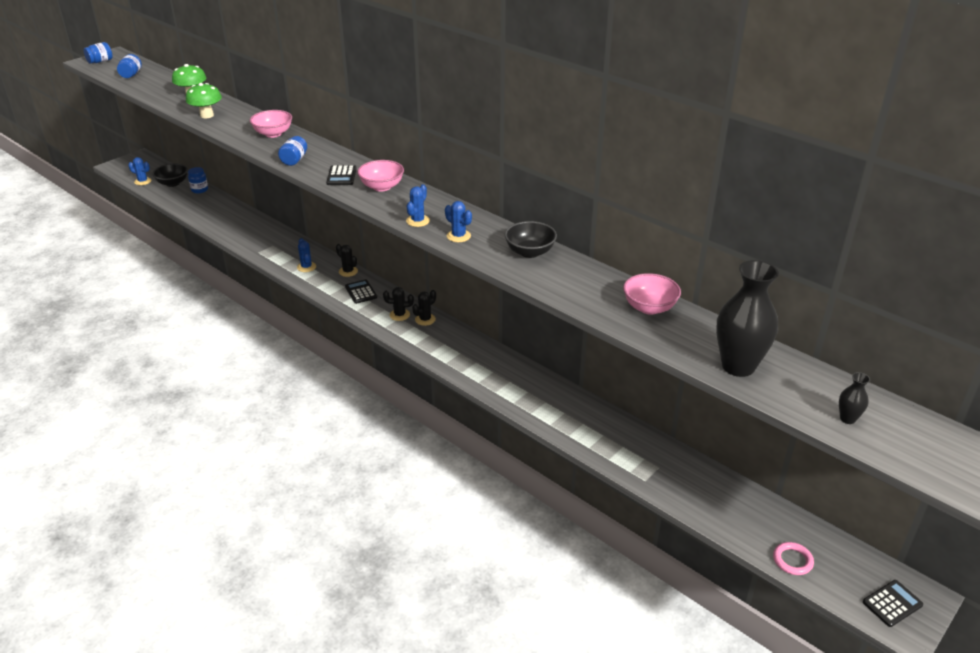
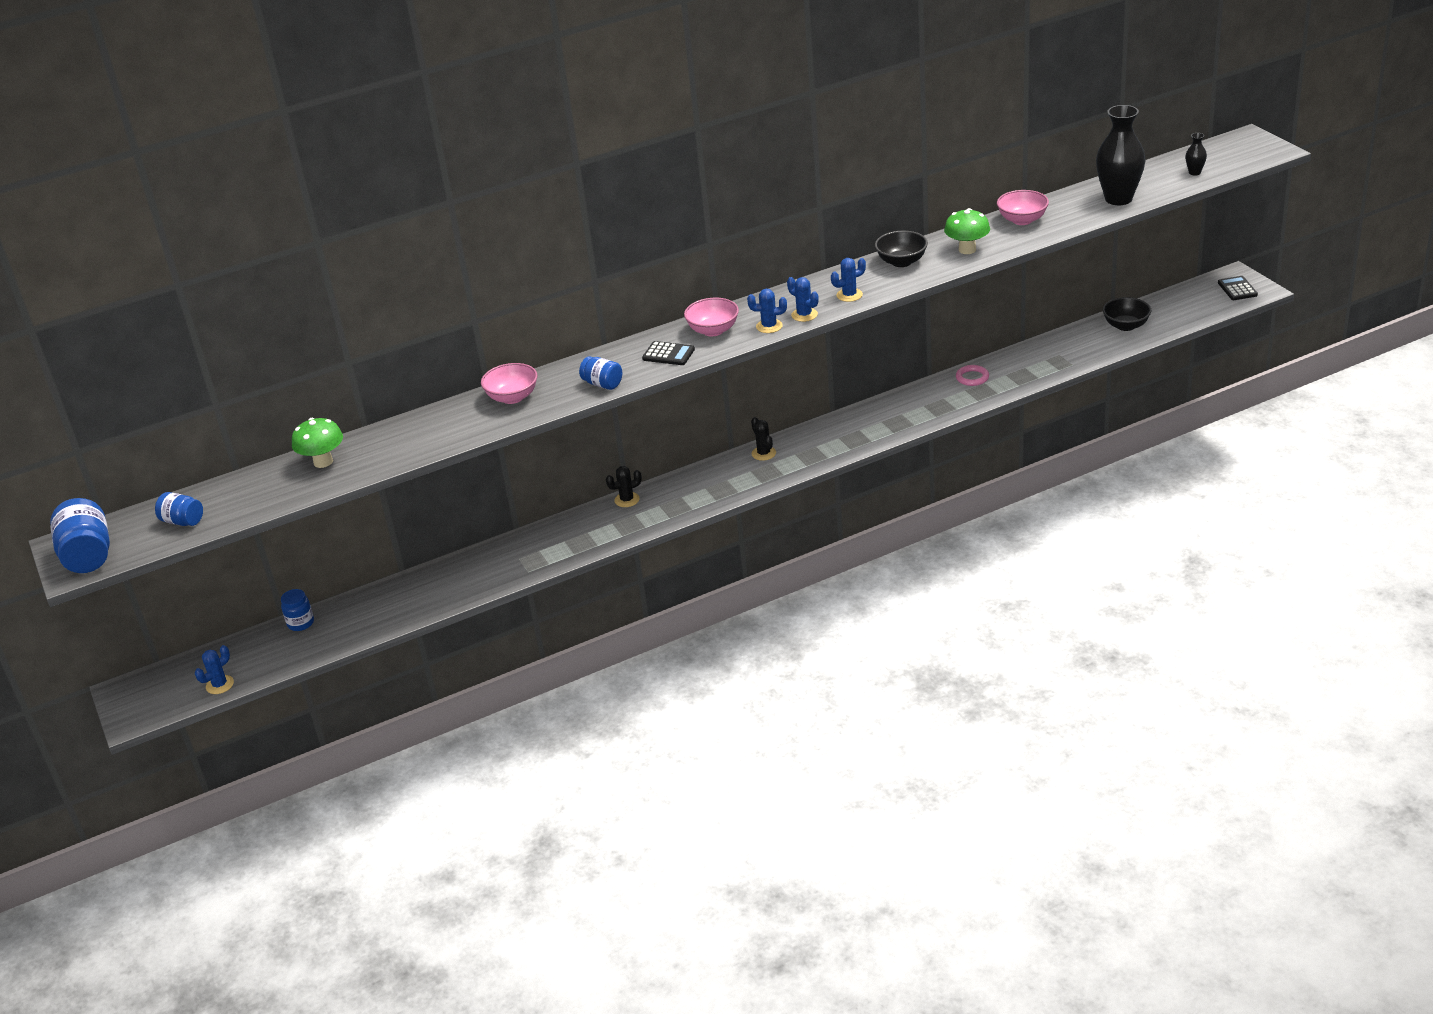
camera: 65 degrees left, 0 degrees up
(100, 61) = (88, 556): blue jar -> blue jar, size x1.70
(173, 183) = (255, 651): black bowl -> black bowl (1126, 326)
(207, 115) = (408, 449): green mushroom -> green mushroom (967, 250)
(306, 267) = (594, 532): blue cactus -> blue cactus (769, 326)
(361, 292) = (679, 494): black calculator -> none
(399, 315) = (744, 470): black cactus -> none
(792, 560) = (1184, 318): pink ring -> pink ring (972, 378)

